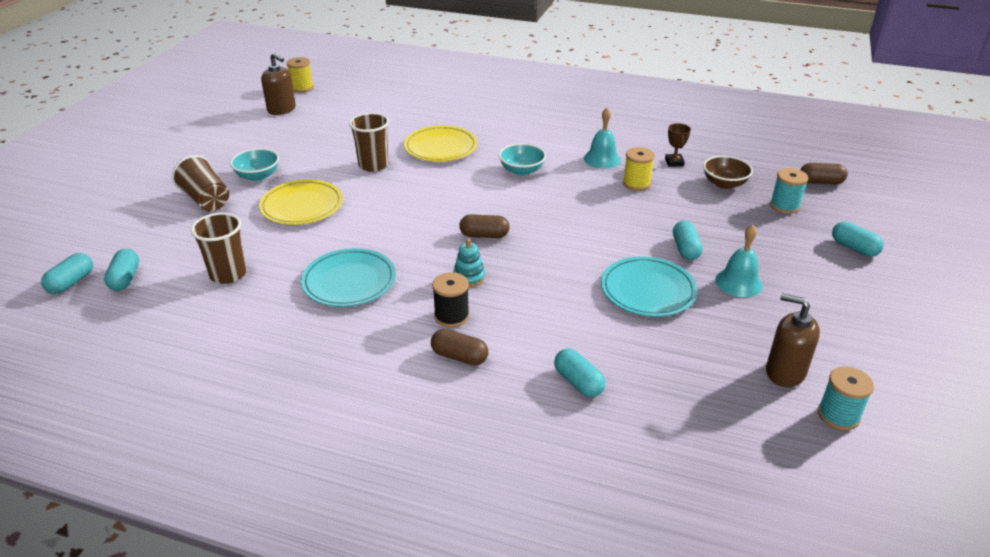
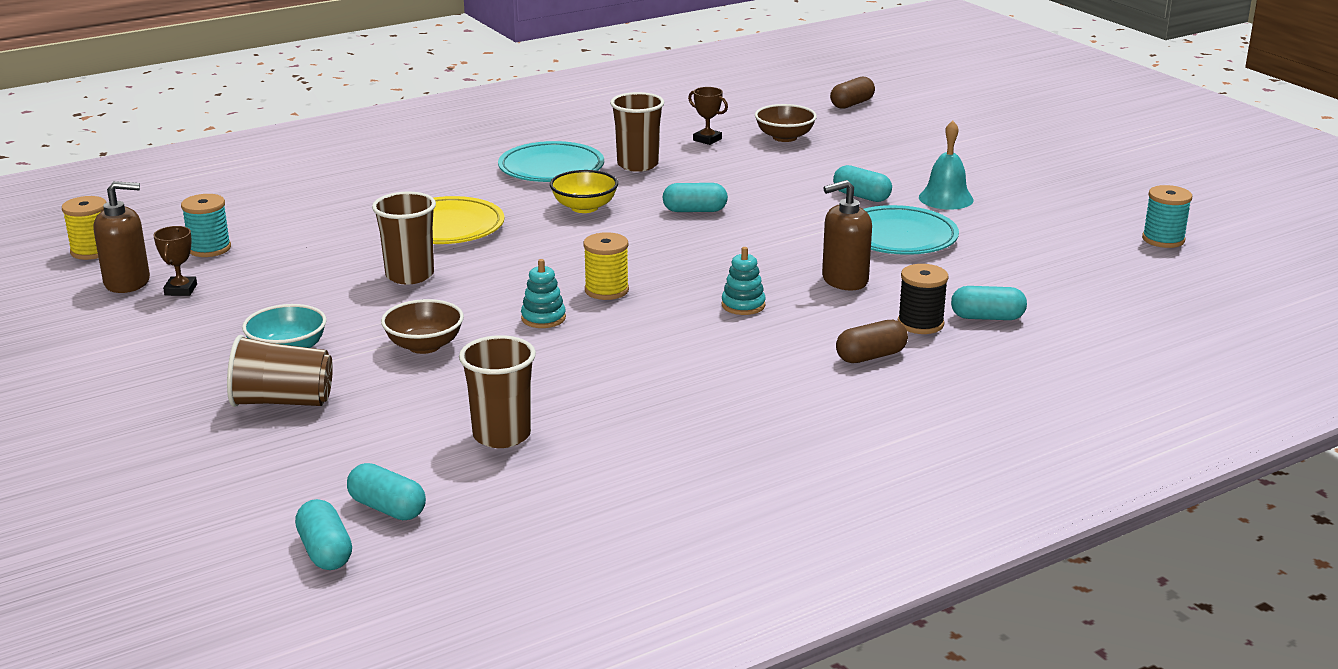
camera: 50 degrees left, 10 degrees down
(289, 123) = (181, 290): none -> brown trophy
(302, 206) = (424, 346): yellow plate -> brown bowl
(349, 281) = (644, 368): turquoise plate -> turquoise plate (551, 168)
(372, 223) = (543, 318): none -> turquoise stacking toy
(451, 316) = (798, 337): black spool -> black spool (920, 324)
(484, 235) = (678, 270): brown capsule -> none
(521, 171) = (584, 207): turquoise bowl -> yellow bowl
(602, 159) = (637, 165): turquoise bell -> brown cup
(636, 184) = (714, 170): yellow spool -> yellow spool (606, 290)
(784, 206) = (863, 132): turquoise spool -> turquoise spool (209, 249)
(785, 372) = (1088, 234): brown soap dispenser -> brown soap dispenser (844, 280)
(854, 248) = (968, 138): turquoise capsule -> turquoise capsule (694, 211)

